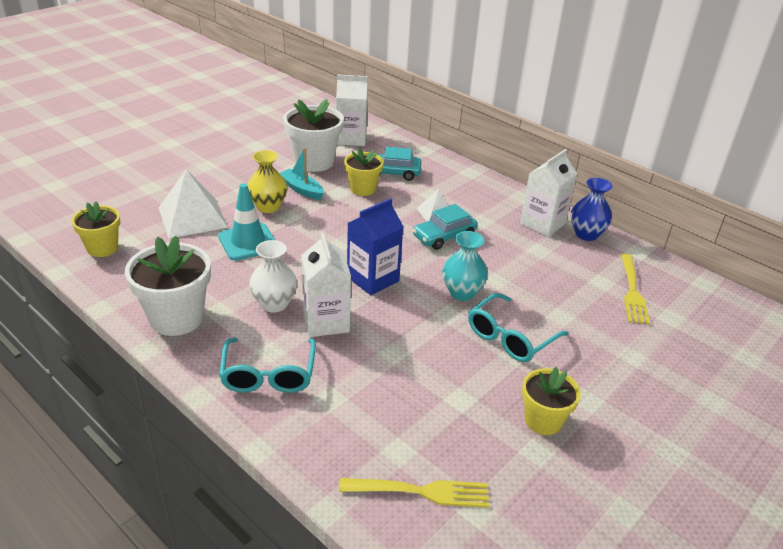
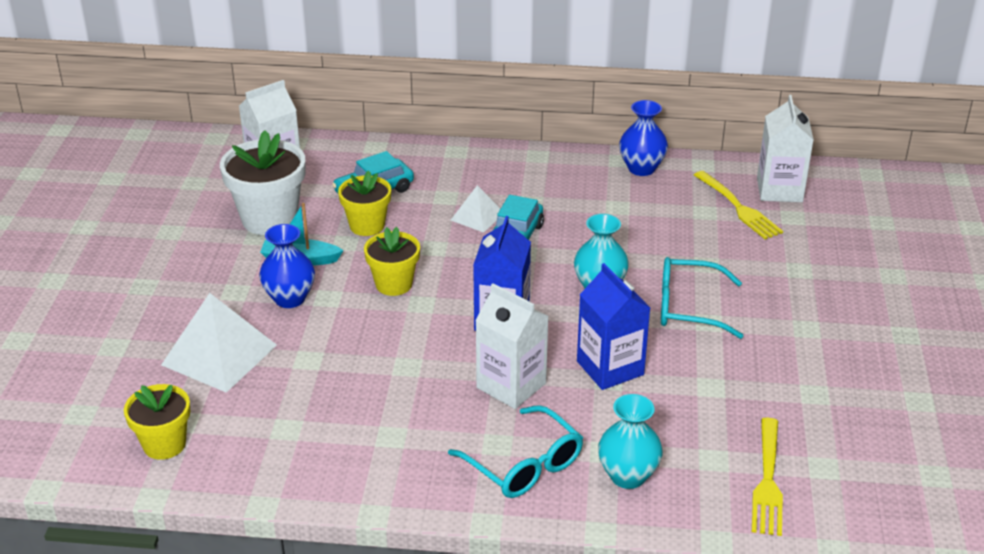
camera: 35 degrees left, 0 degrees up
(176, 318) = (359, 467): white flower pot -> none
(248, 242) = (322, 349): turquoise traffic cone -> none
(268, 207) = (290, 298): yellow vase -> blue vase
(274, 304) = (439, 397): white vase -> none
(324, 424) = (628, 476): none -> turquoise vase
(404, 346) = (610, 368): none -> blue carton
(420, 492) = (767, 480): yellow fork -> yellow fork turned 135 degrees clockwise
(510, 337) = (688, 307): turquoise glasses -> turquoise glasses turned 90 degrees clockwise
(542, 224) = (590, 177): white carton -> white carton (779, 190)
(543, 420) = (792, 366): yellow flower pot -> yellow flower pot (394, 284)

